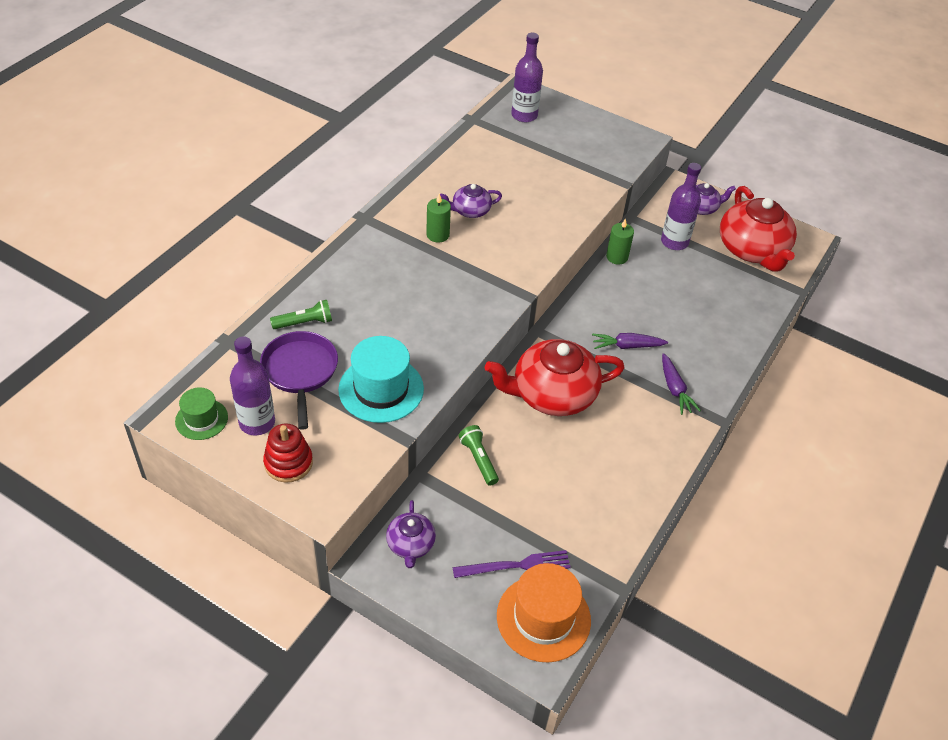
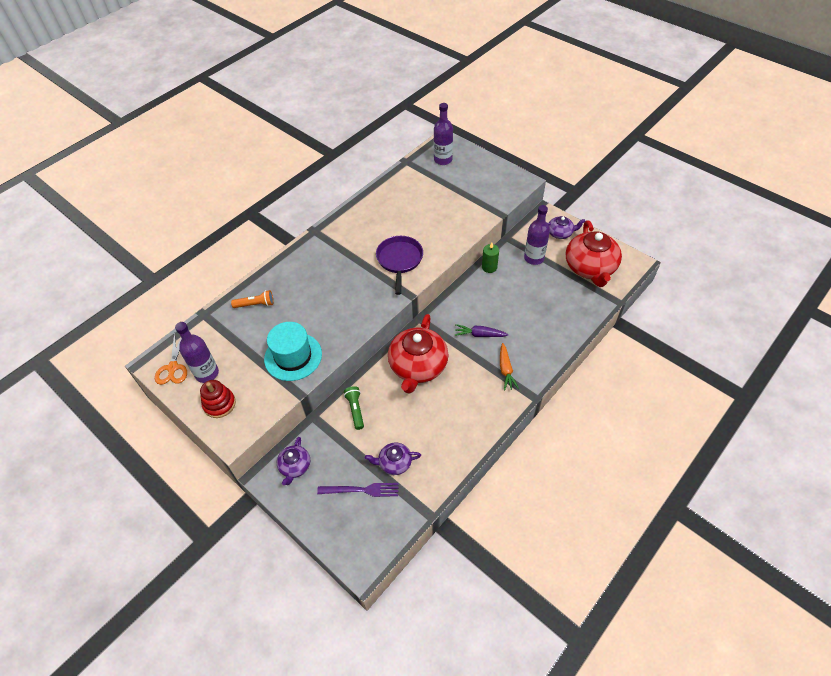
camera: 15 degrees right, 5 degrees up
(201, 419) = (173, 368): green hat -> orange scissors
(300, 372) = (243, 339): purple pan -> purple pan (399, 260)
(304, 323) = (255, 304): green flashlight -> orange flashlight
(438, 235) = (360, 246): green candle -> none
(470, 211) = (387, 229): purple teapot -> purple teapot (394, 463)
(543, 618) = (370, 530): orange hat -> none
(552, 394) = (418, 366): red teapot -> red teapot turned 75 degrees counterclockwise
(675, 389) = (505, 370): purple carrot -> orange carrot

